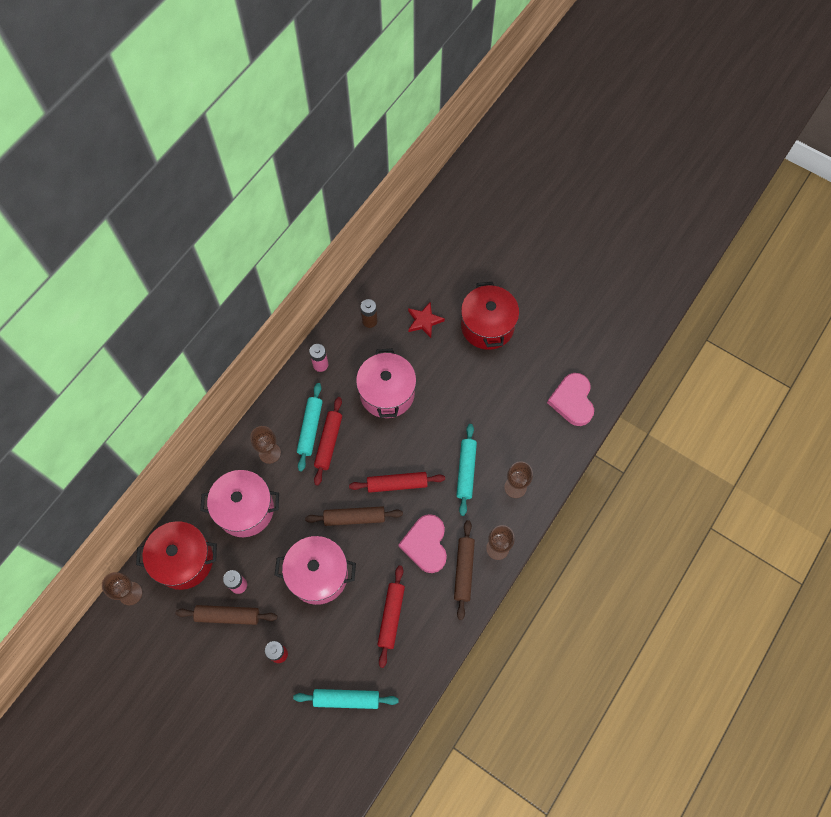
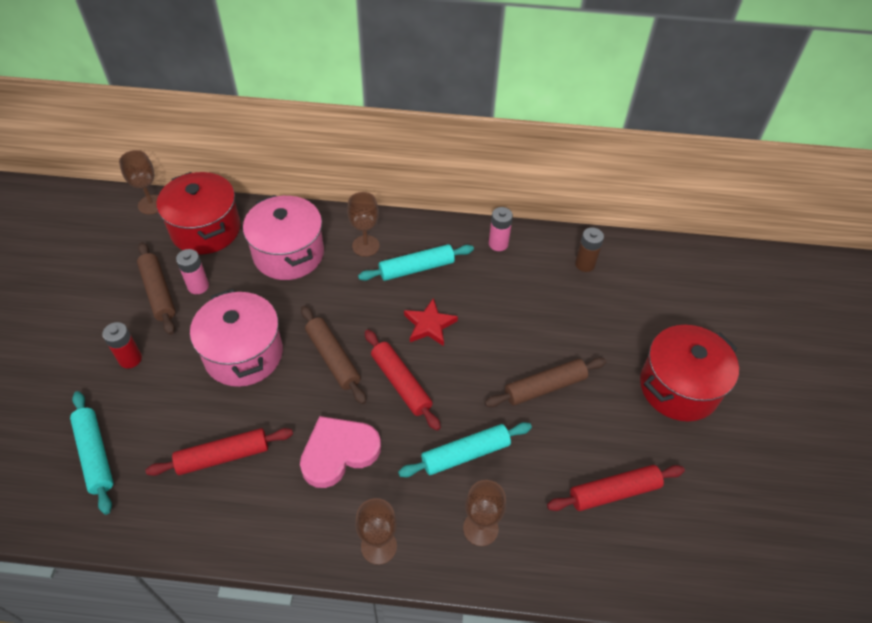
camera: 60 degrees right, 15 degrees down
(329, 442) = (411, 292): red rolling pin -> red rolling pin (614, 492)
(387, 393) = (509, 320): pink pot -> none
(424, 321) = (629, 316): red star -> red star (429, 325)
(463, 570) = (325, 516): brown rolling pin -> brown rolling pin (544, 387)
(572, 401) = (659, 548): pink heart -> none

